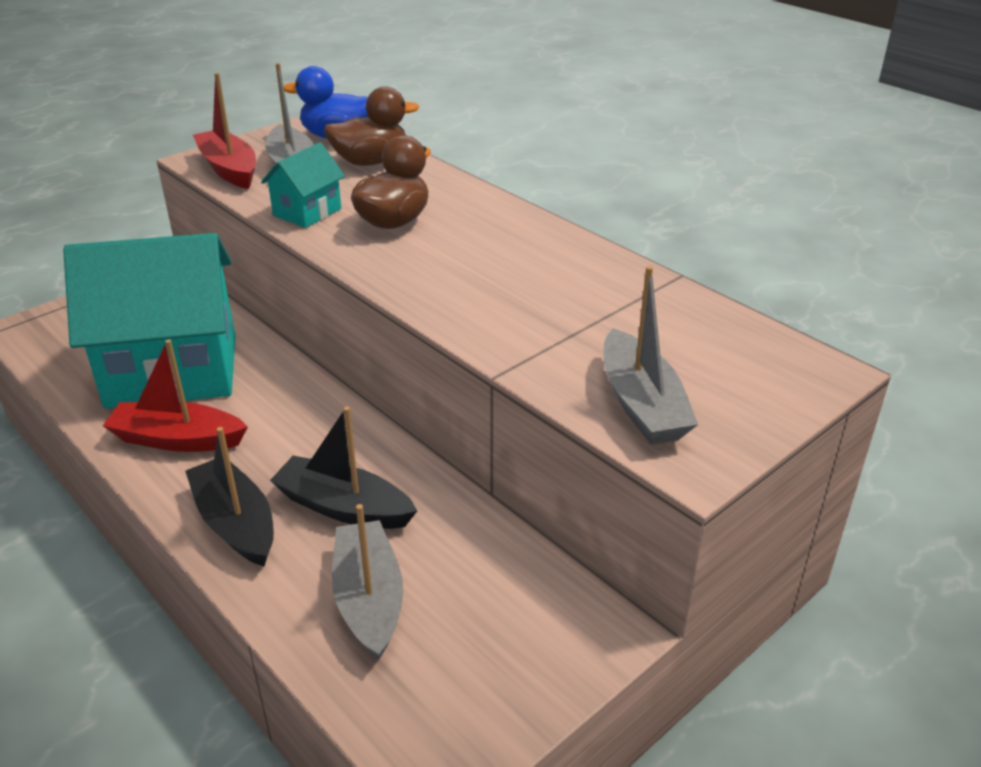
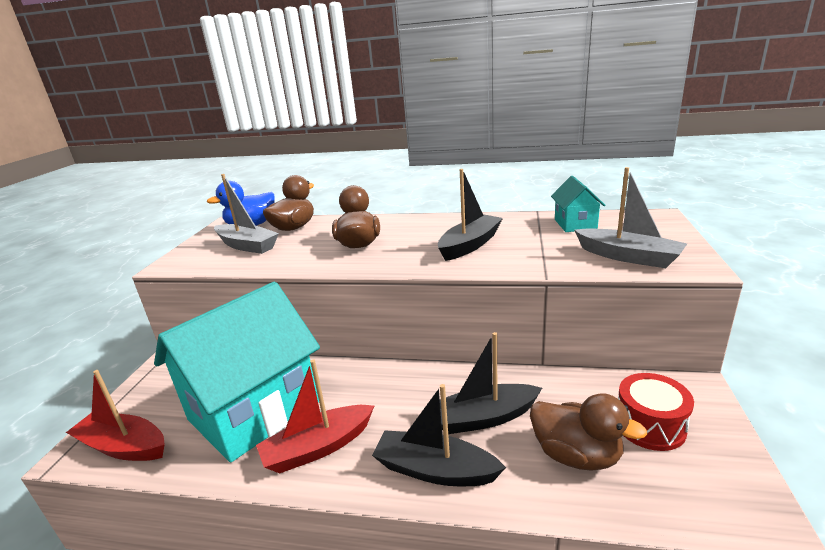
camera: 35 degrees left, 10 degrees down
(229, 169) = (202, 261): red boat -> red boat (123, 446)
(307, 212) = (297, 260): turquoise house -> turquoise house (575, 224)
(369, 599) = (576, 455): grey boat -> brown duck
(486, 626) = (649, 425): none -> red drum
(501, 286) = (470, 245): none -> black boat

